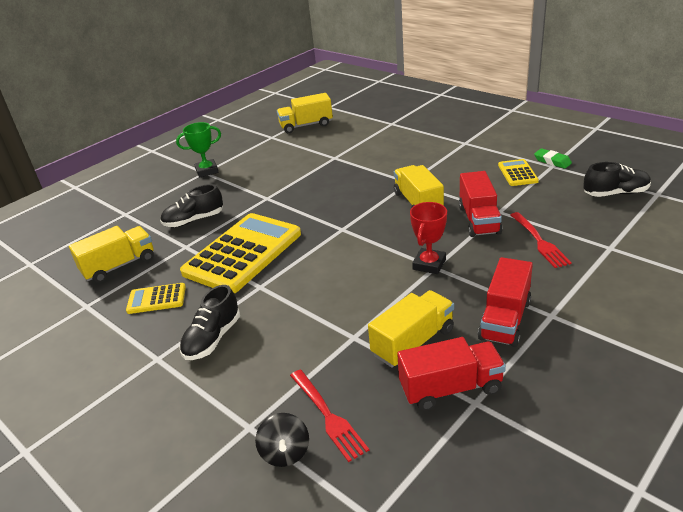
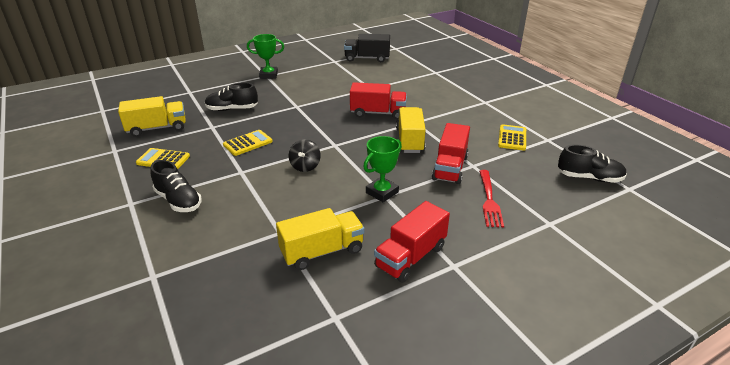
camera: 15 degrees right, 0 degrees up
(213, 338) = (178, 201): black shoe -> black shoe turned 90 degrees counterclockwise
(243, 253) = (248, 143): yellow calculator -> yellow calculator, size x0.46
(285, 453) = (162, 305): black spinning top -> black spinning top (305, 166)
(306, 125) = (367, 58): yellow truck -> black truck
(327, 415) = (214, 287): red fork -> none
(429, 264) = (382, 192): red trophy -> green trophy
(450, 388) = (324, 299): red truck -> red truck (378, 113)
(552, 161) = (550, 136): green eraser -> none

